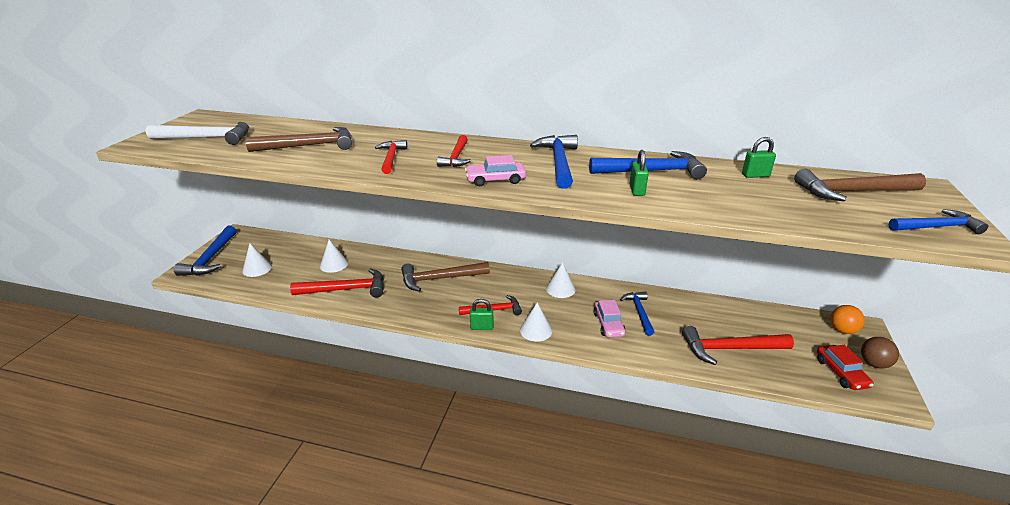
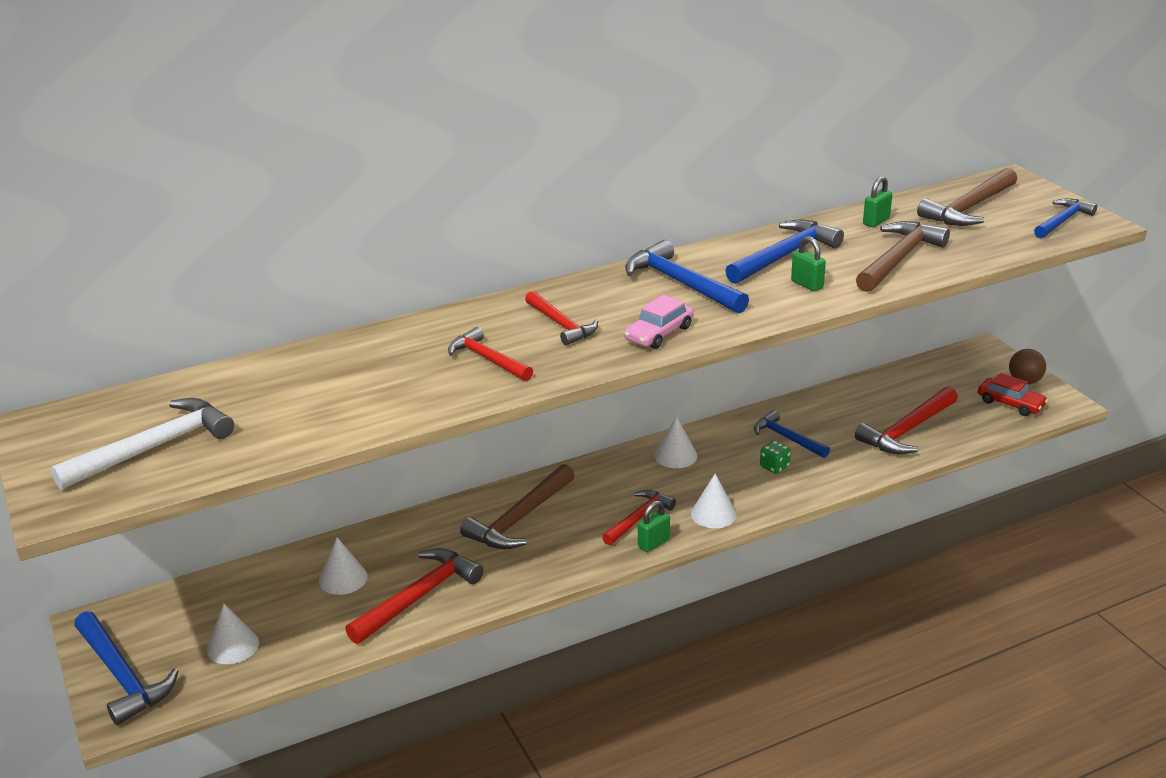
camera: 40 degrees left, 0 degrees up
(309, 146) = (342, 391): brown hammer -> brown hammer (899, 259)
(608, 324) = (774, 467): pink car -> green dice
(842, 330) = (972, 361): orange ball -> none

